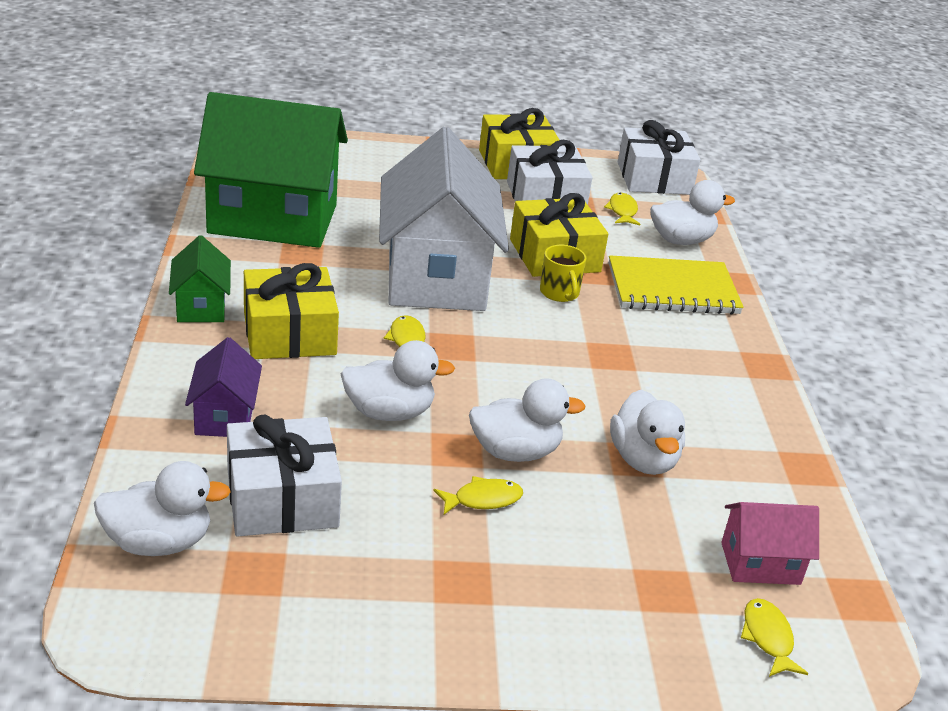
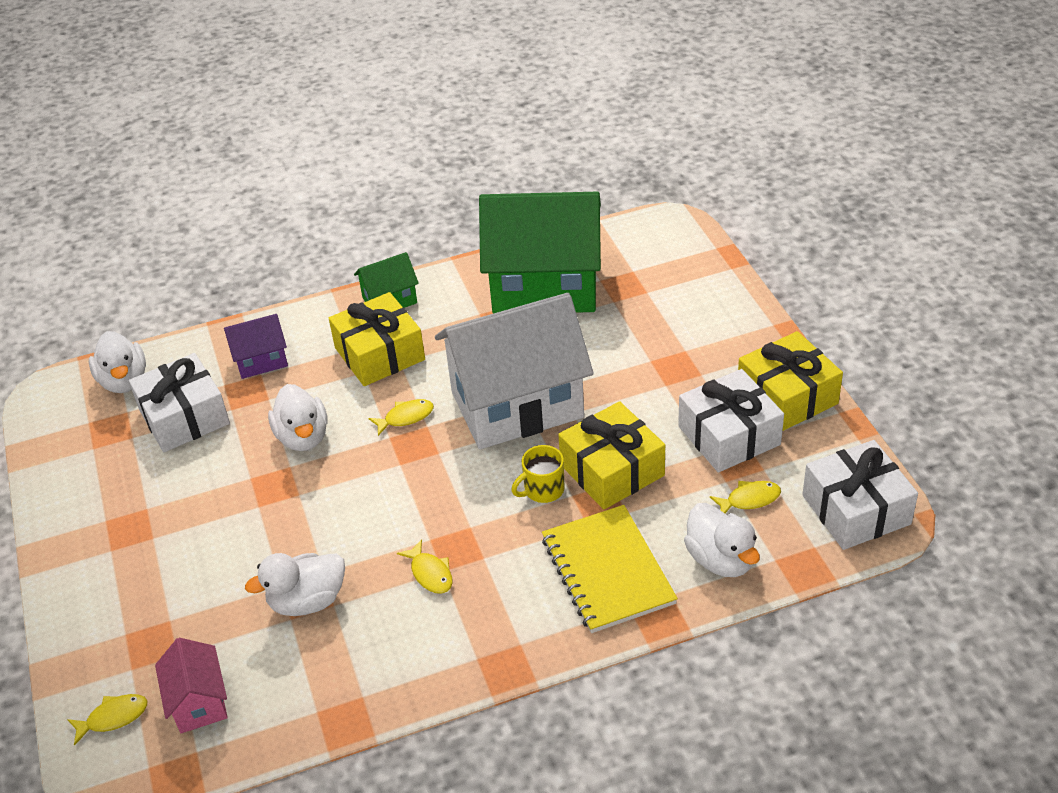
camera: 80 degrees right, 10 degrees up
(273, 219) = (545, 287): green house -> green house turned 75 degrees counterclockwise
(483, 499) = (219, 516): yellow fish -> yellow fish (430, 573)
(515, 452) = (284, 520): white duck -> none

